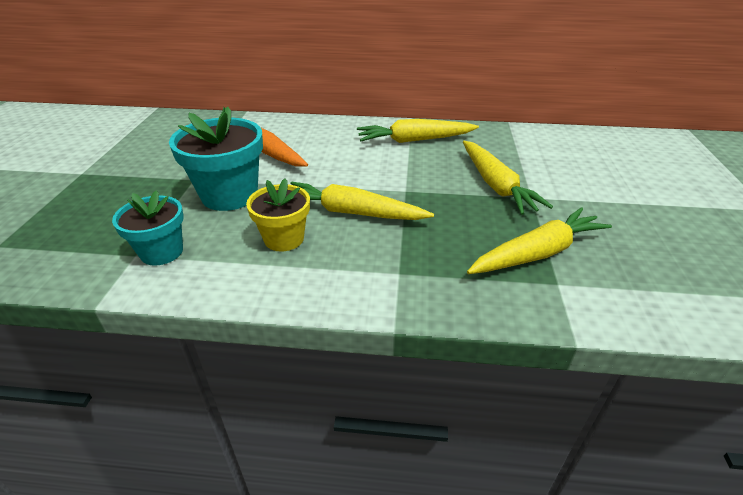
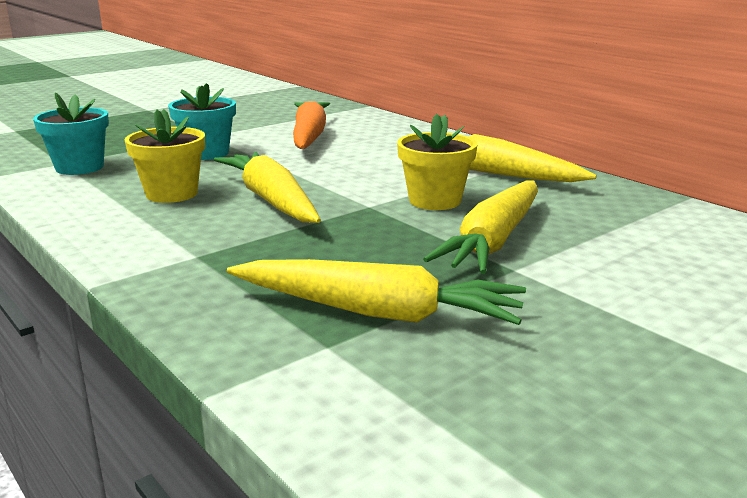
camera: 45 degrees right, 15 degrees down
(229, 195) = (207, 153): turquoise flower pot -> turquoise flower pot, size x0.63
(427, 172) = (435, 201): none -> yellow flower pot

